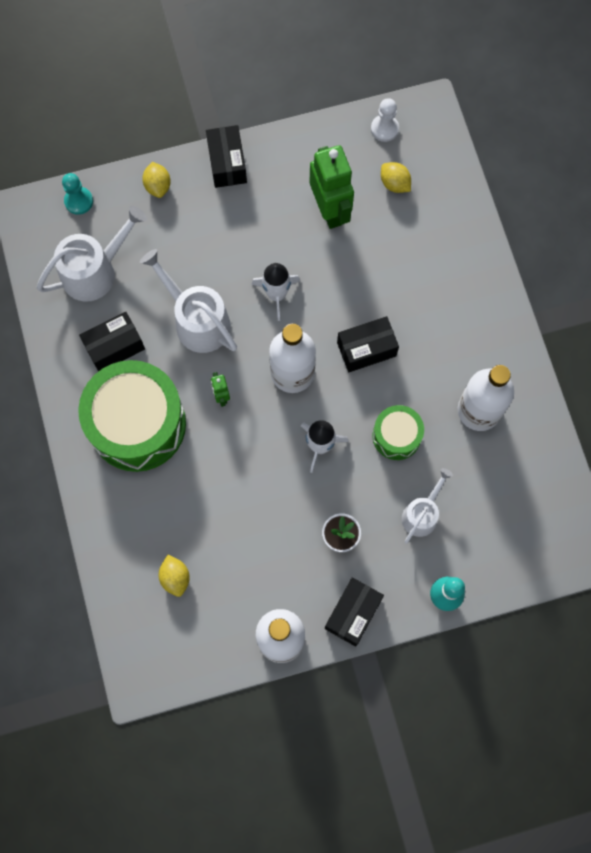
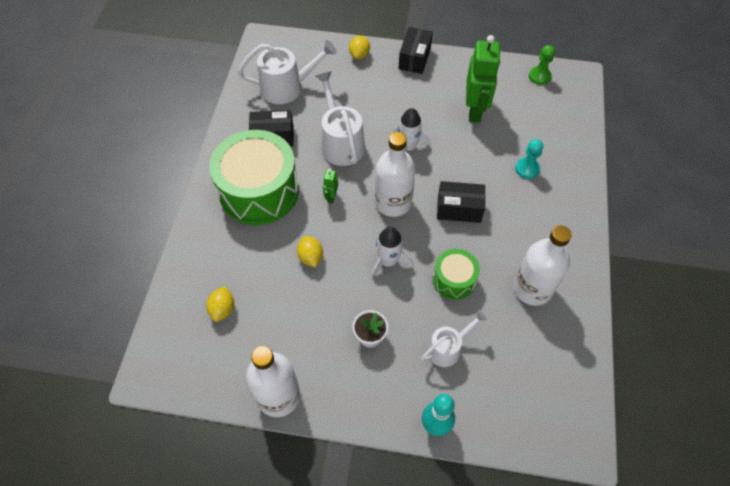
camera: 25 degrees right, 15 degrees down
(79, 201) = (301, 45): turquoise pawn -> turquoise pawn (527, 169)
(353, 613) = (349, 403): black box -> none
(384, 129) = (539, 76): white pawn -> green pawn
(394, 184) = (532, 111): yellow lemon -> yellow lemon (310, 257)

